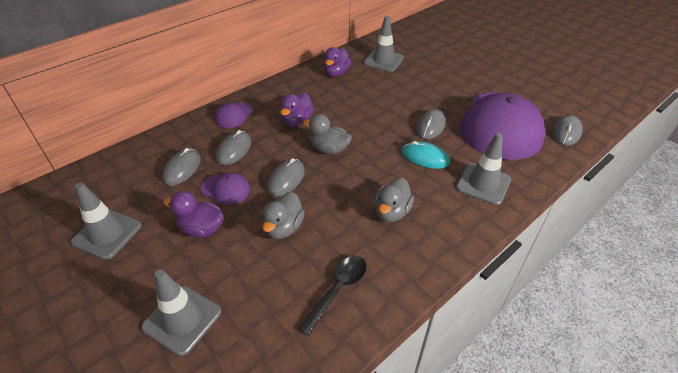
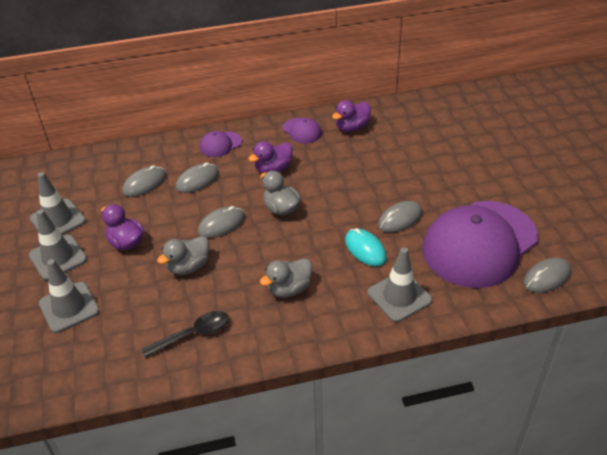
camera: 30 degrees right, 0 degrees up
(226, 189) = (166, 214): purple cap -> purple cap (302, 131)
(383, 61) = (415, 127): grey traffic cone -> grey traffic cone (58, 257)

